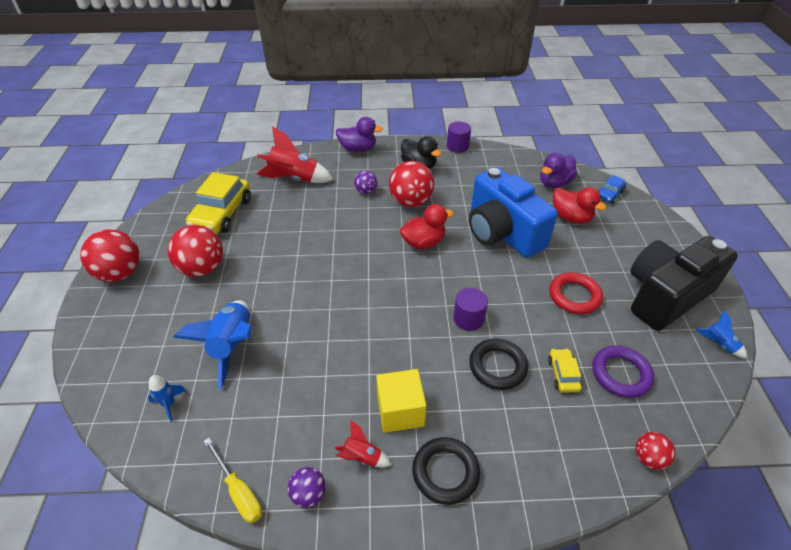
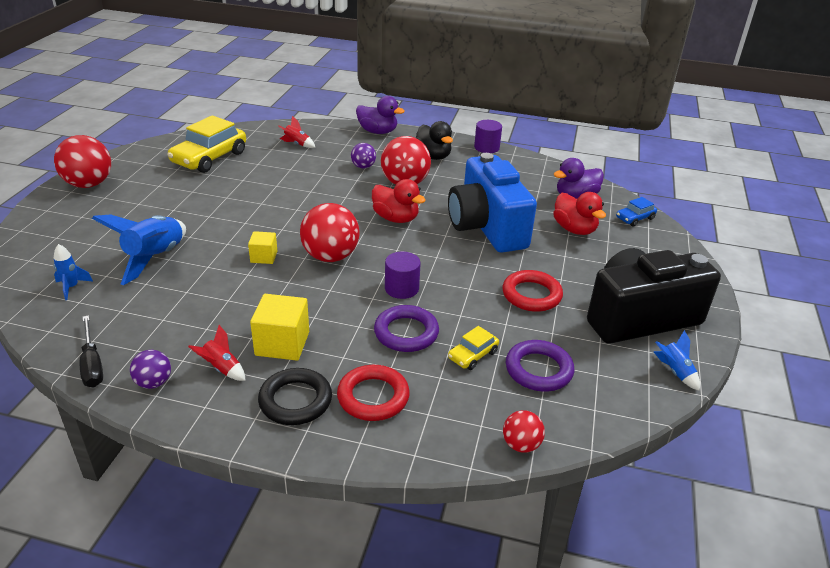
camera: 15 degrees right, 10 degrees down
(202, 268) = (164, 196): red ball -> red ball (330, 256)
(238, 491) = (92, 364): yellow screwdriver -> black screwdriver
(294, 179) = (297, 144): red rocket -> red rocket, size x0.49
(332, 316) = (264, 257): none -> yellow cube
(423, 242) = (396, 218): red duck -> red duck turned 45 degrees clockwise
(497, 366) = (406, 333): black ring -> purple ring
(507, 446) = (373, 397): none -> red ring
(563, 374) = (473, 355): yellow car -> yellow car turned 150 degrees counterclockwise

